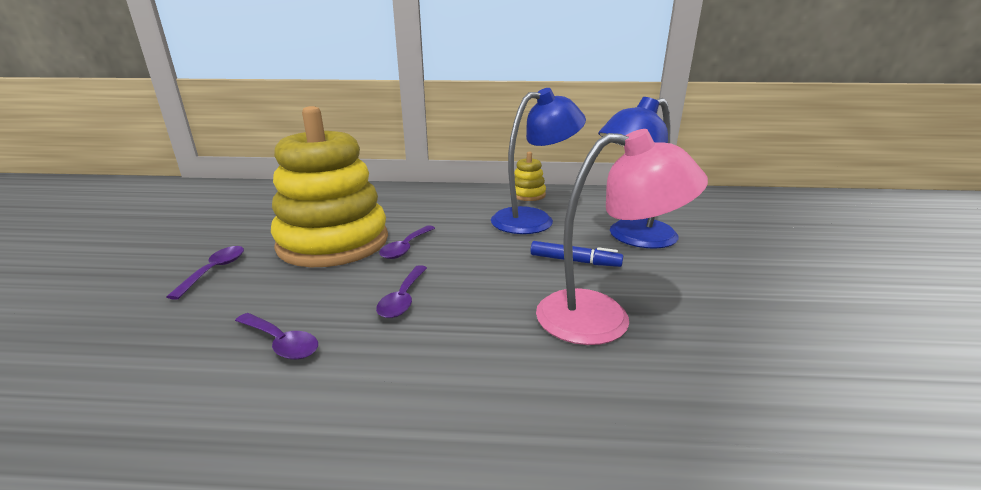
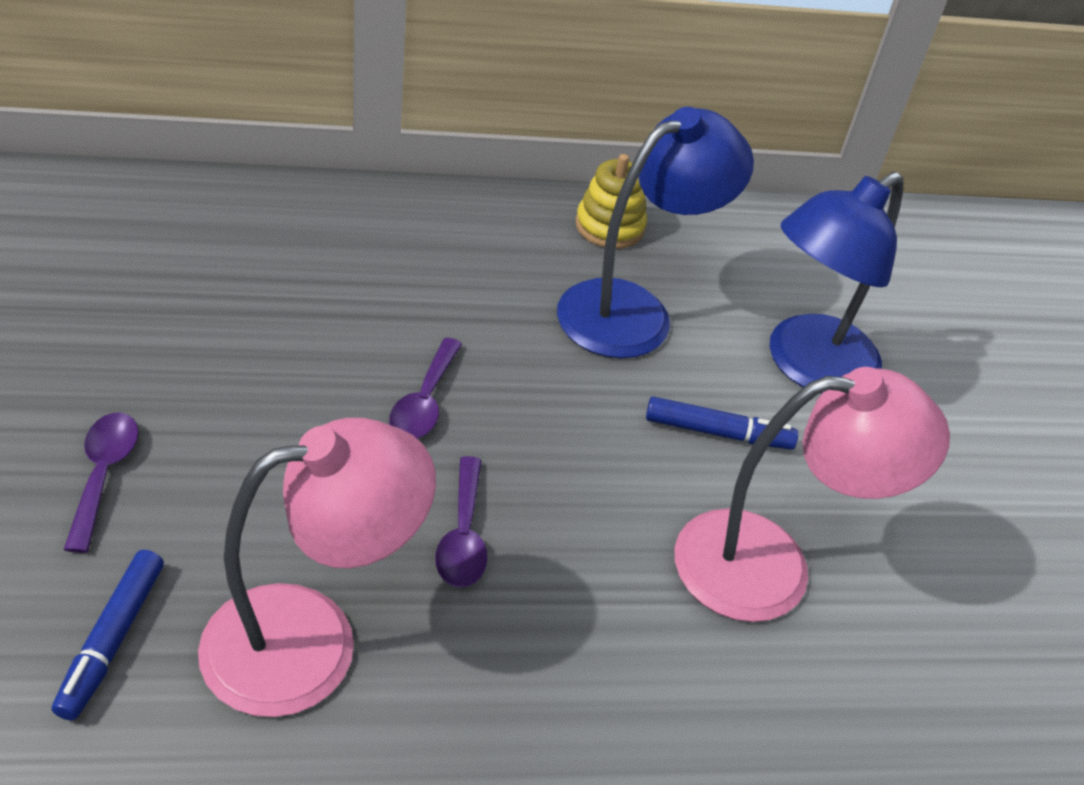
camera: 15 degrees left, 20 degrees up
(160, 337) = (112, 639): none -> blue marker
(281, 343) = (311, 640): purple spoon -> pink lamp
(333, 242) = (285, 388): yellow stacking toy -> none

